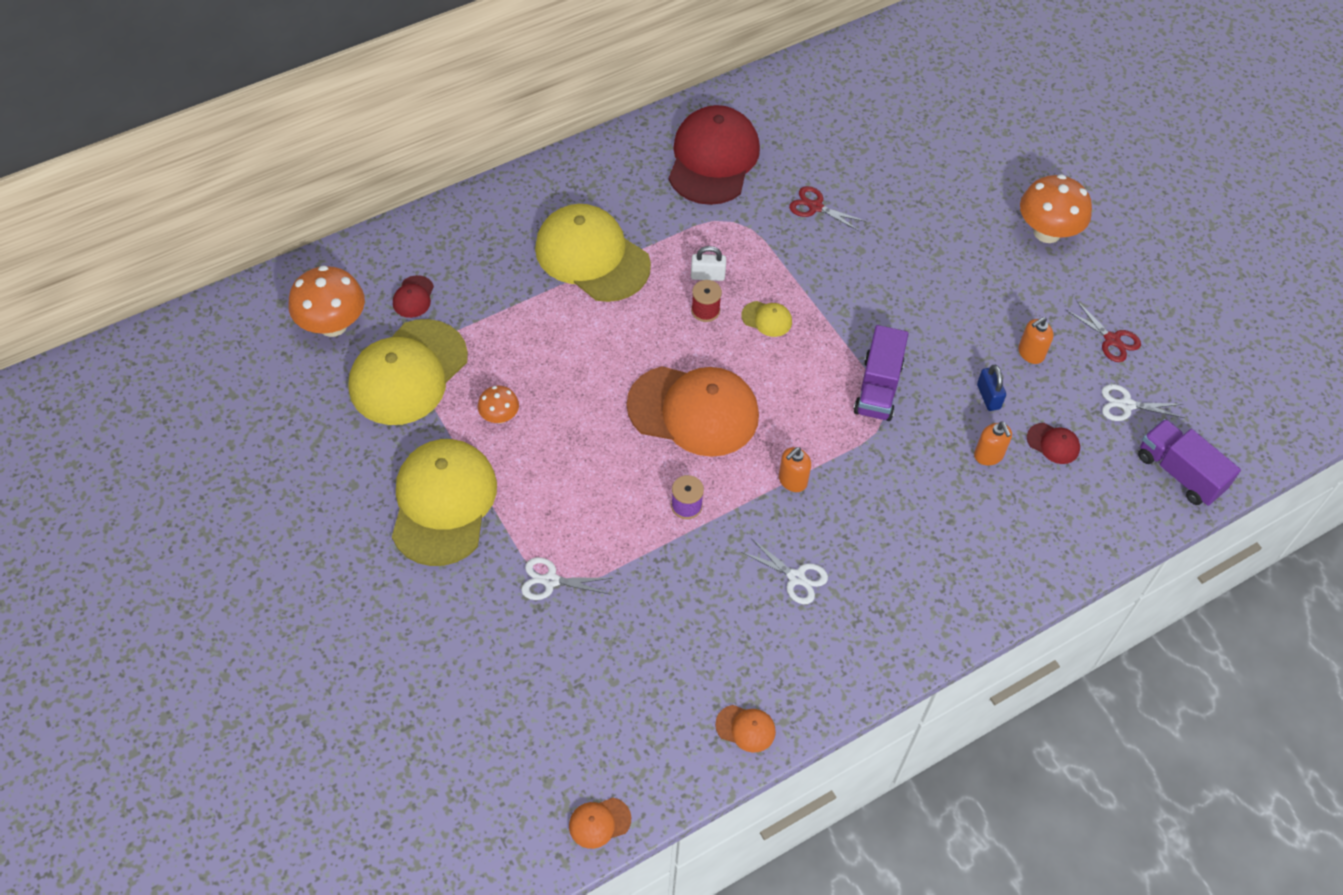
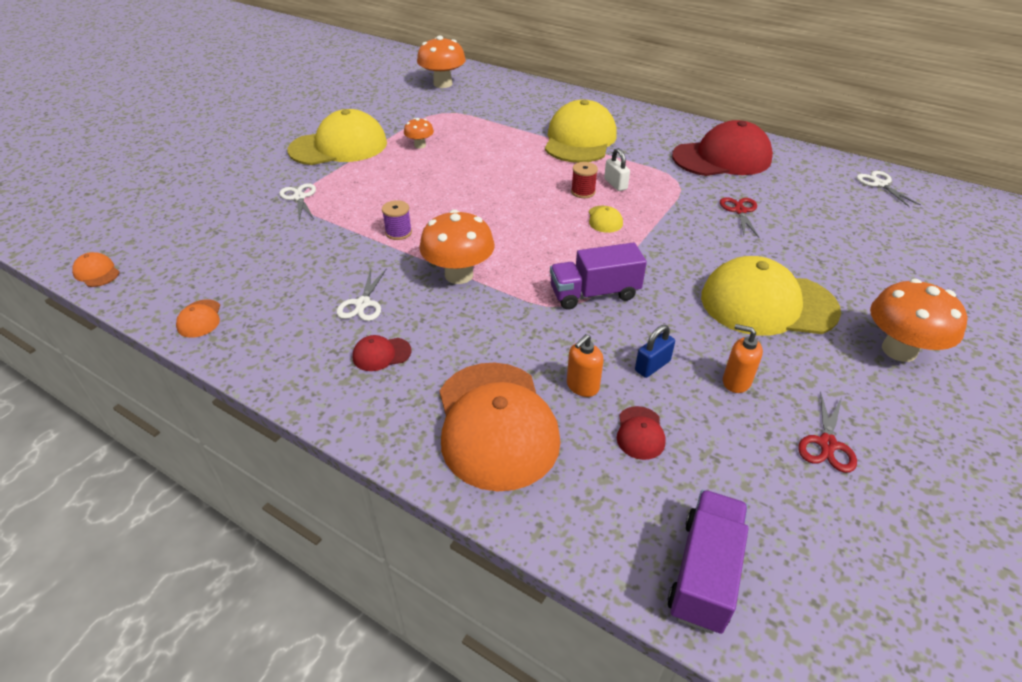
camera: 65 degrees right, 15 degrees down
(408, 373) = (428, 111): yellow cap -> yellow cap (767, 304)
(413, 297) = (485, 98): red cap -> red cap (381, 354)
(693, 411) = (487, 212): orange cap -> orange cap (496, 424)
(792, 481) = (459, 275): orange soap dispenser -> orange mushroom
(1126, 405) = (752, 485): white scissors -> white scissors (880, 184)

